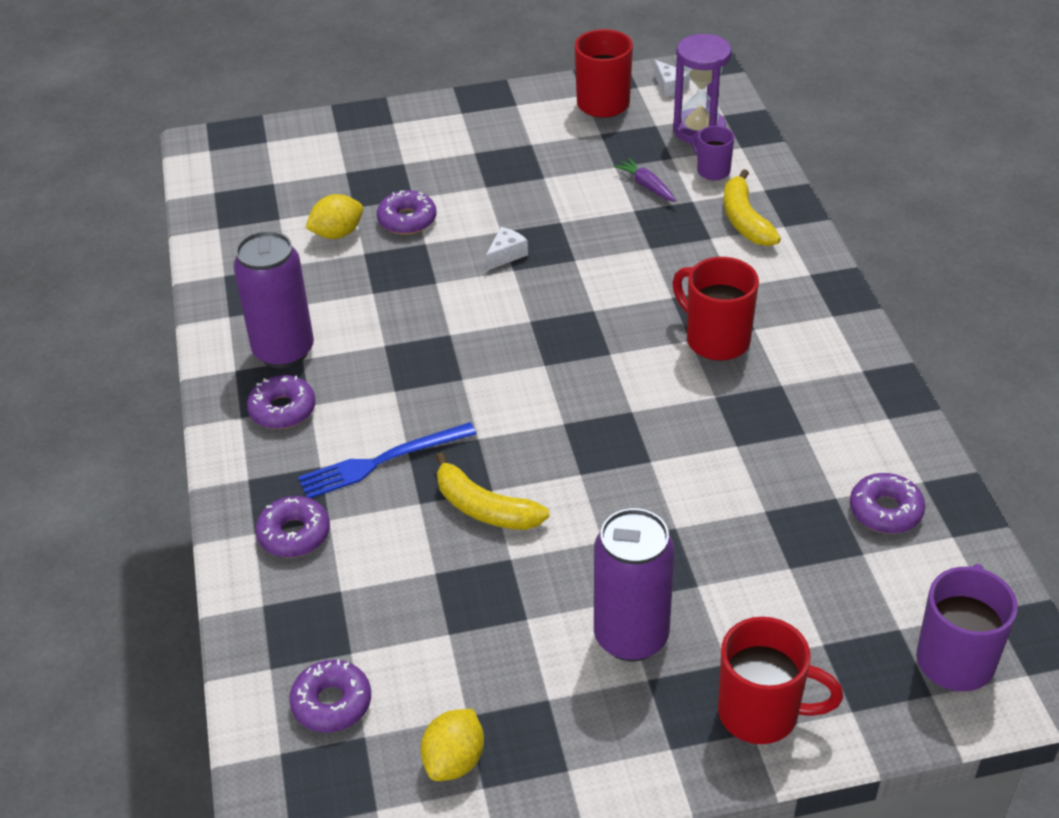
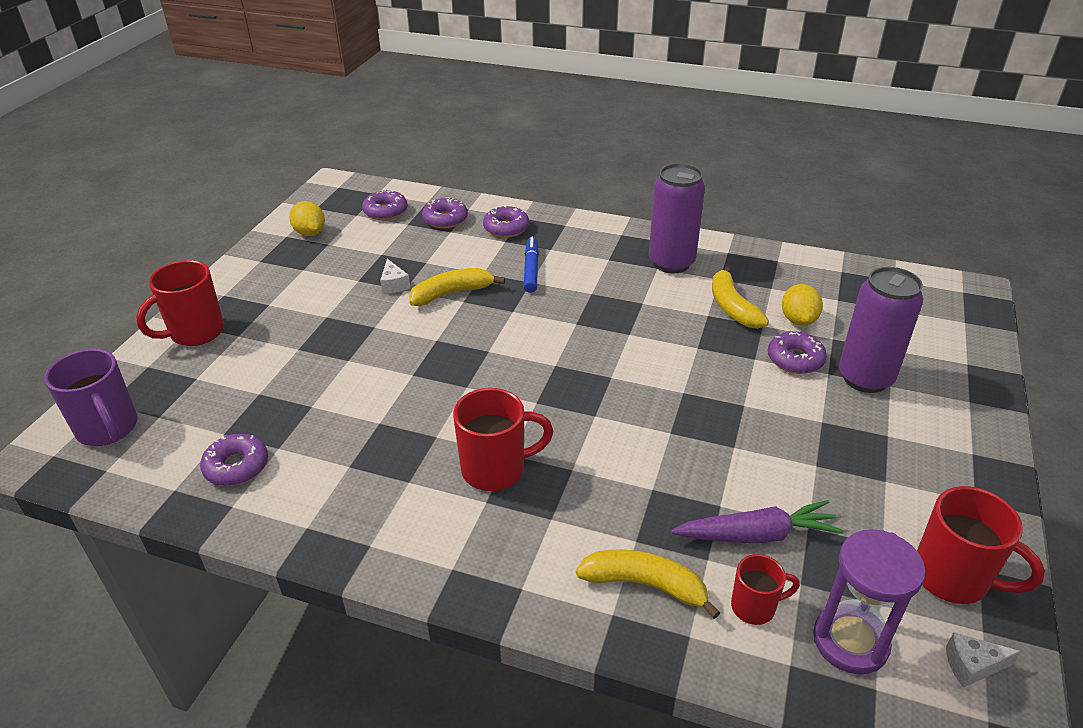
camera: 120 degrees right, 5 degrees down
(282, 410) = (613, 249): purple donut -> purple donut (445, 219)
(345, 280) = (732, 307): none -> yellow banana
(382, 461) = (531, 270): blue fork -> blue marker
(506, 255) = (706, 395): white cheese -> white cheese (394, 284)
(631, 637) = (300, 309): purple can -> purple can (865, 378)
(646, 186) = (756, 535): purple carrot -> purple carrot, size x1.67
(712, 170) = (754, 607): purple mug -> red mug

